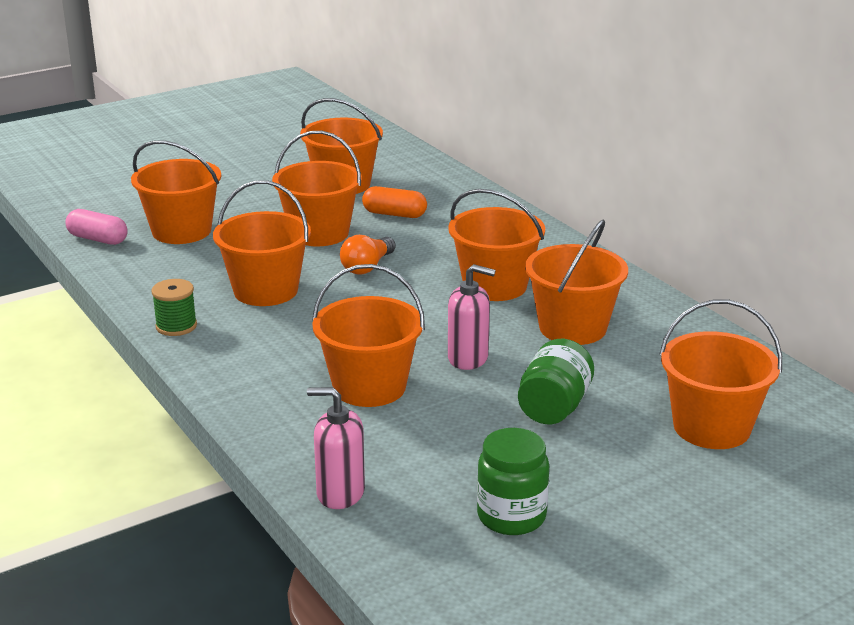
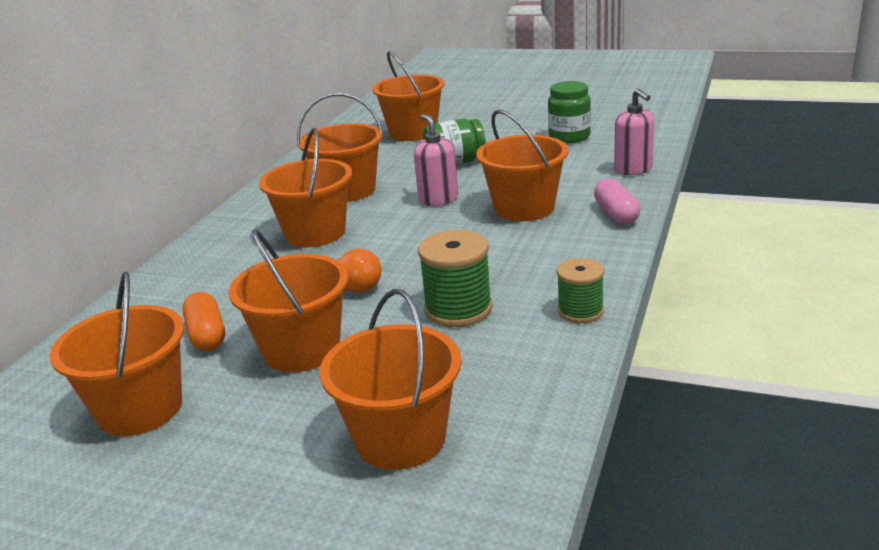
camera: 125 degrees left, 0 degrees up
(98, 239) = (503, 489): pink capsule -> pink capsule (616, 214)
(265, 291) = (458, 309): orange bucket -> green spool

